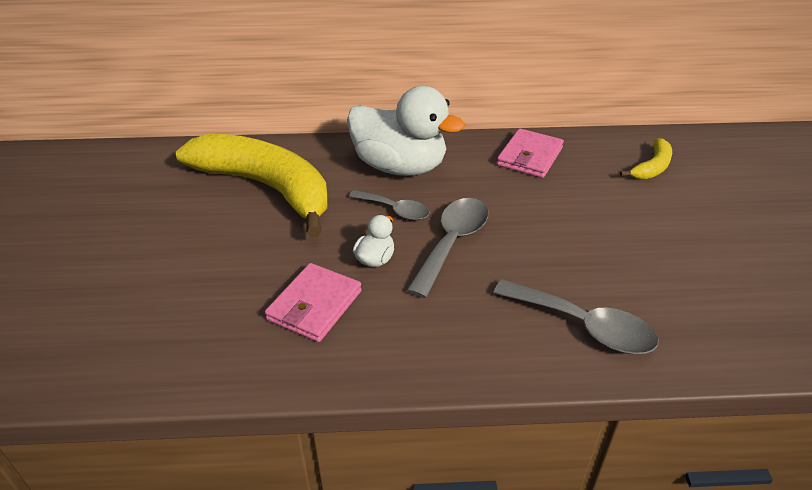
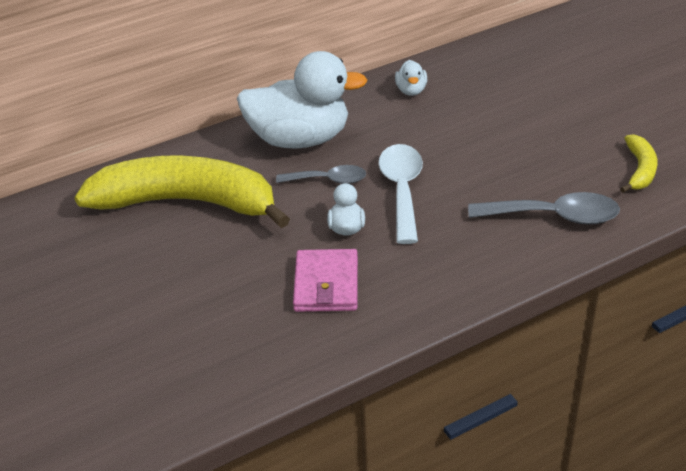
camera: 25 degrees left, 0 degrees up
(452, 243) = (402, 190): grey spoon -> white spoon
(530, 156) = (411, 90): pink wallet -> white duck
(652, 167) = (521, 66): yellow banana -> yellow banana (639, 170)

